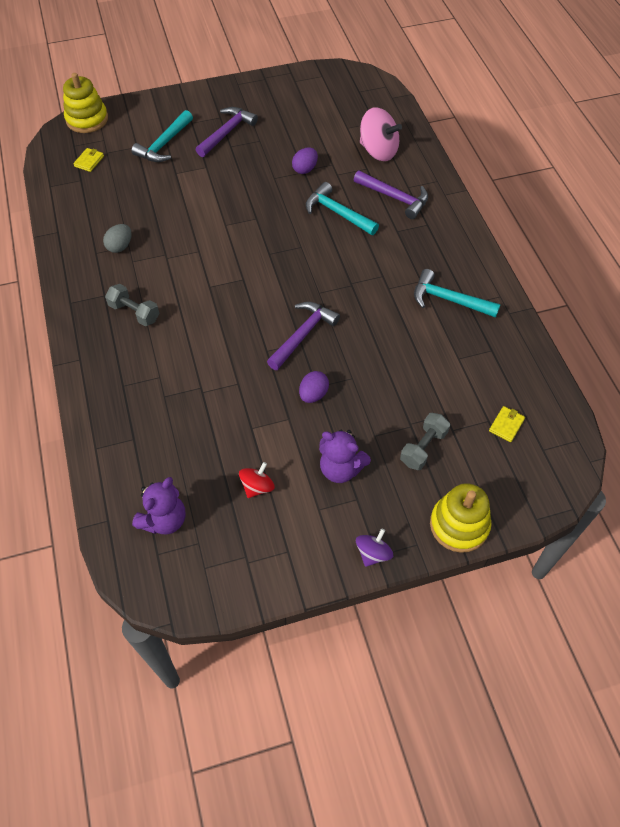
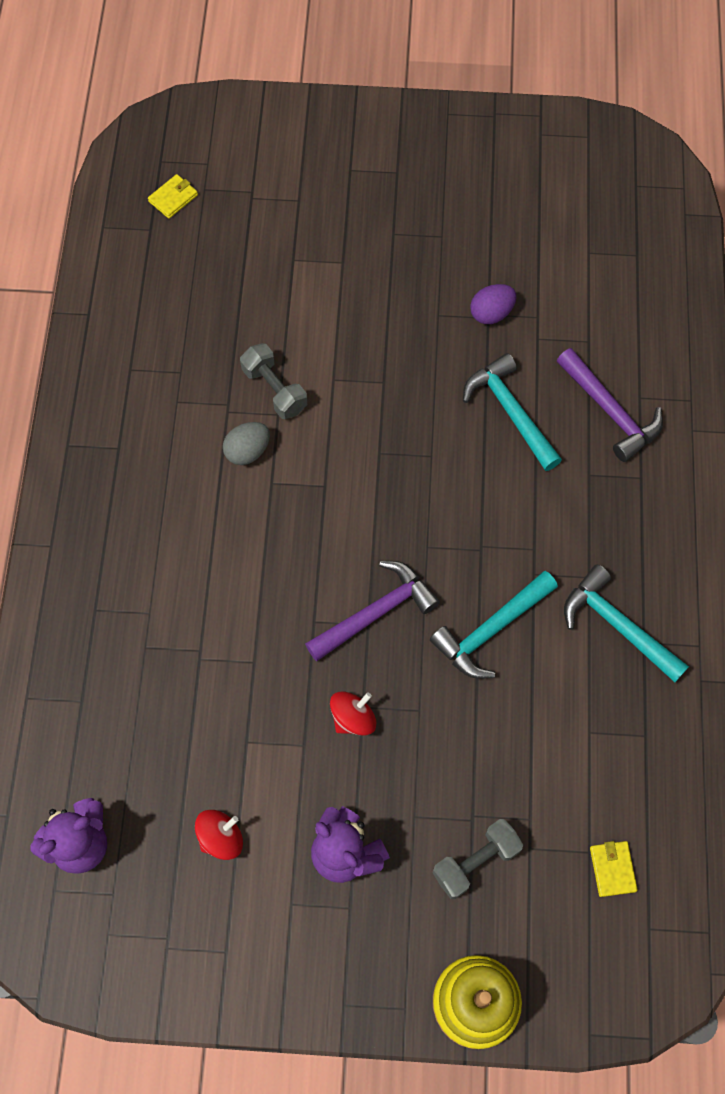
camera: 20 degrees right, 10 degrees up
(87, 119) = (195, 117): yellow stacking toy -> none
(120, 246) = (168, 369): grey egg -> grey egg (248, 451)
(134, 312) = (150, 492): grey dumbbell -> grey dumbbell (275, 389)
(164, 144) = (294, 200): turquoise hammer -> turquoise hammer (491, 630)
(227, 132) = (397, 205): purple hammer -> none
(313, 394) = (353, 718): purple egg -> red spinning top
(373, 553) = (339, 999): purple spinning top -> none
(378, 151) = (620, 314): pink spinning top -> none
(506, 425) = (612, 869): yellow wallet -> yellow wallet turned 60 degrees counterclockwise

